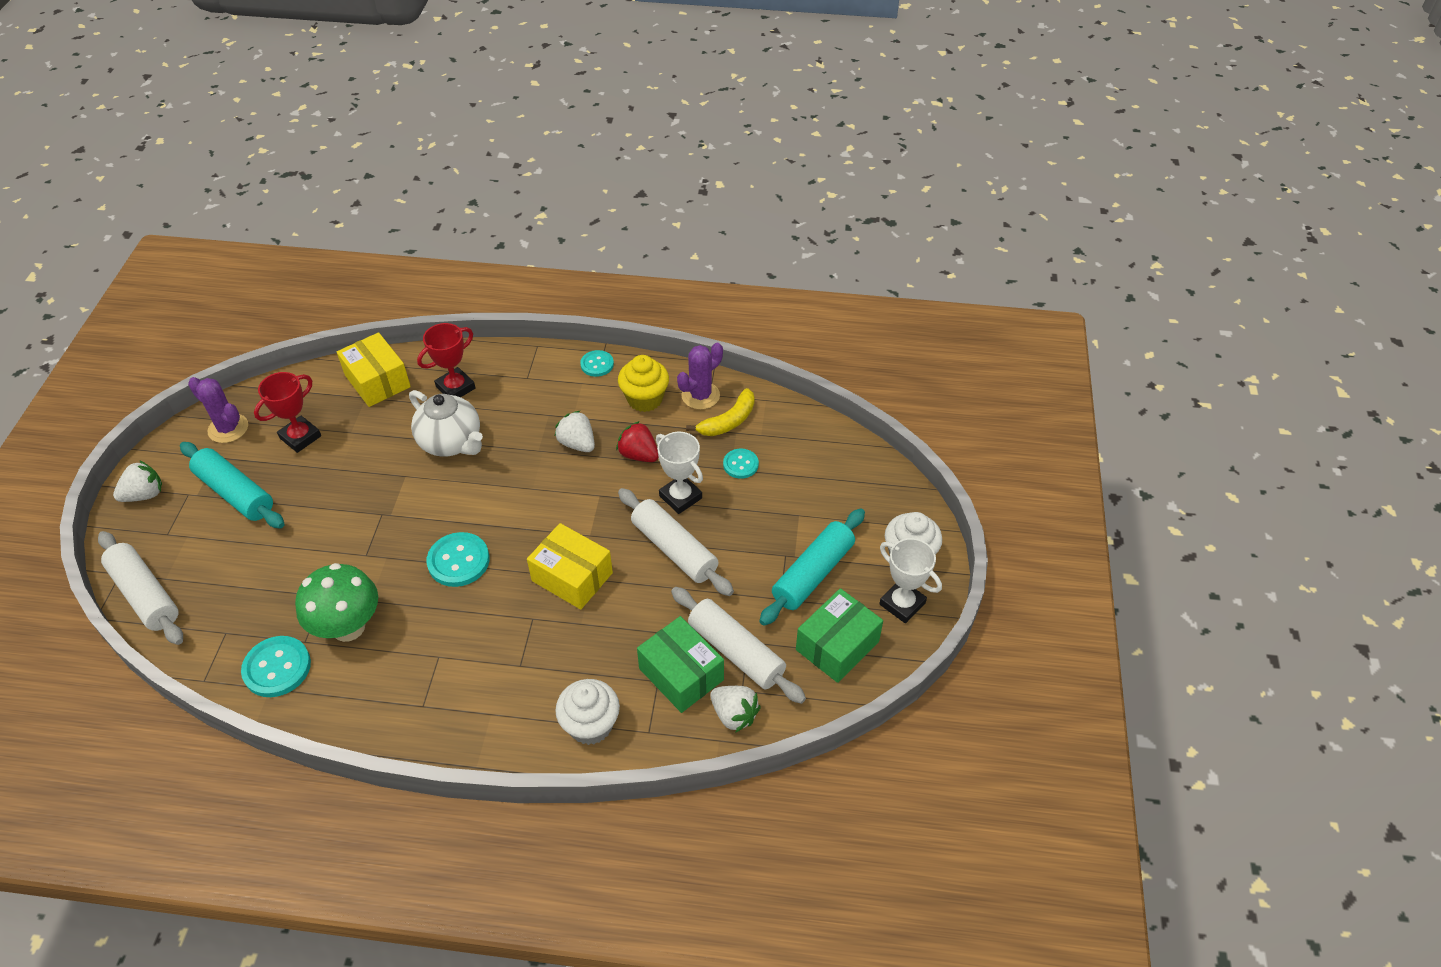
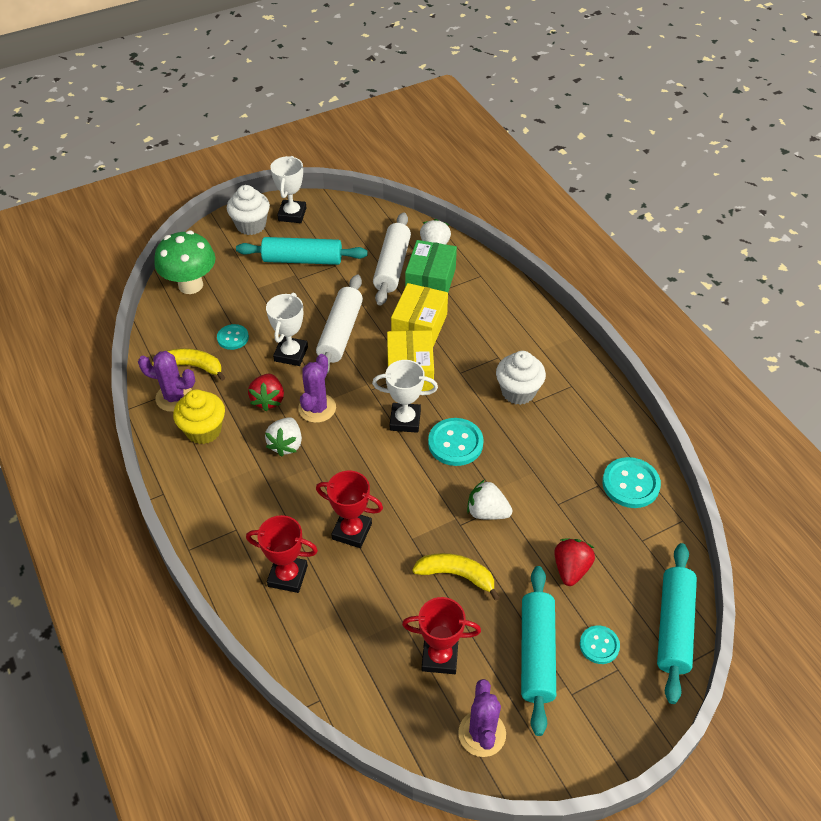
camera: 125 degrees left, 0 degrees up
(145, 494) = (605, 732): white strawberry -> white strawberry (487, 512)
(145, 595) = (674, 627): white rolling pin -> turquoise rolling pin
(264, 561) = (571, 569): none -> red strawberry
(344, 484) = (456, 575): none -> yellow banana
(348, 627) = (564, 467): green mushroom -> green mushroom (190, 285)
(377, 381) = (326, 649): yellow box -> yellow box (419, 326)
(451, 442) = (352, 531): white teapot -> red trophy
(520, 539) = (405, 420): none -> white trophy
(590, 725) = (502, 301): white cupcake -> white cupcake (518, 391)
(596, 483) = (317, 408): none -> purple cactus
(597, 364) = (183, 487): turquoise button -> turquoise button (599, 645)
(837, 645) = (347, 227): green box -> none

